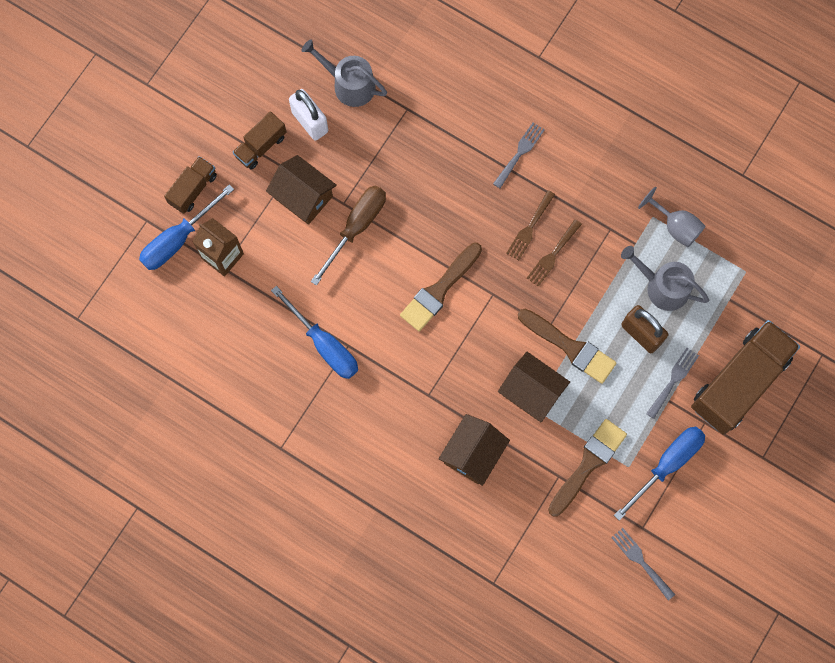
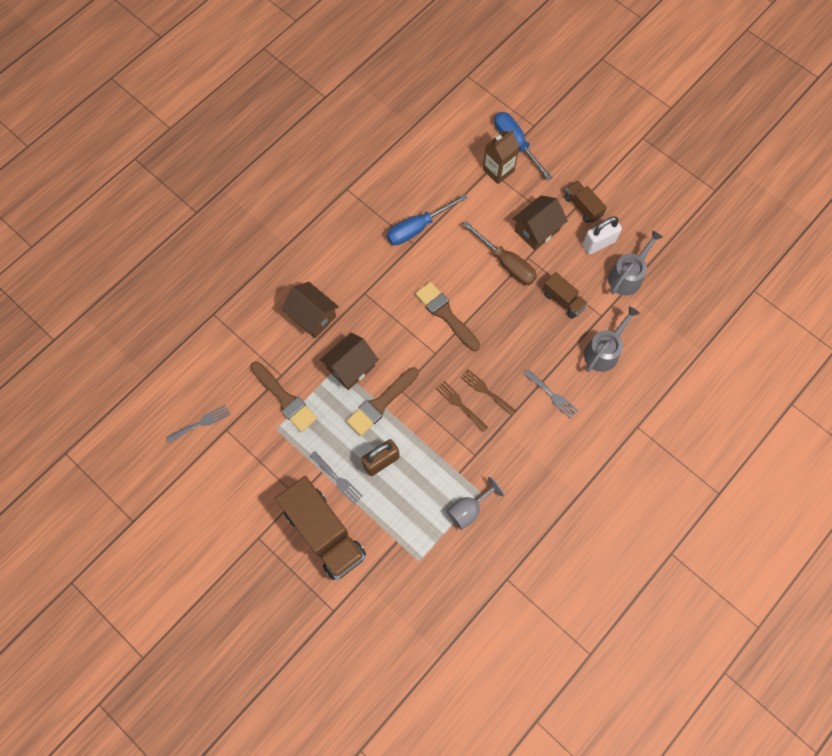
camera: 100 degrees right, 5 degrees down
(193, 189) = (554, 158): brown truck -> brown truck (563, 300)
(662, 287) = (417, 487): grey watering can -> grey watering can (603, 351)
(667, 464) = (270, 459): blue screwdriver -> none

